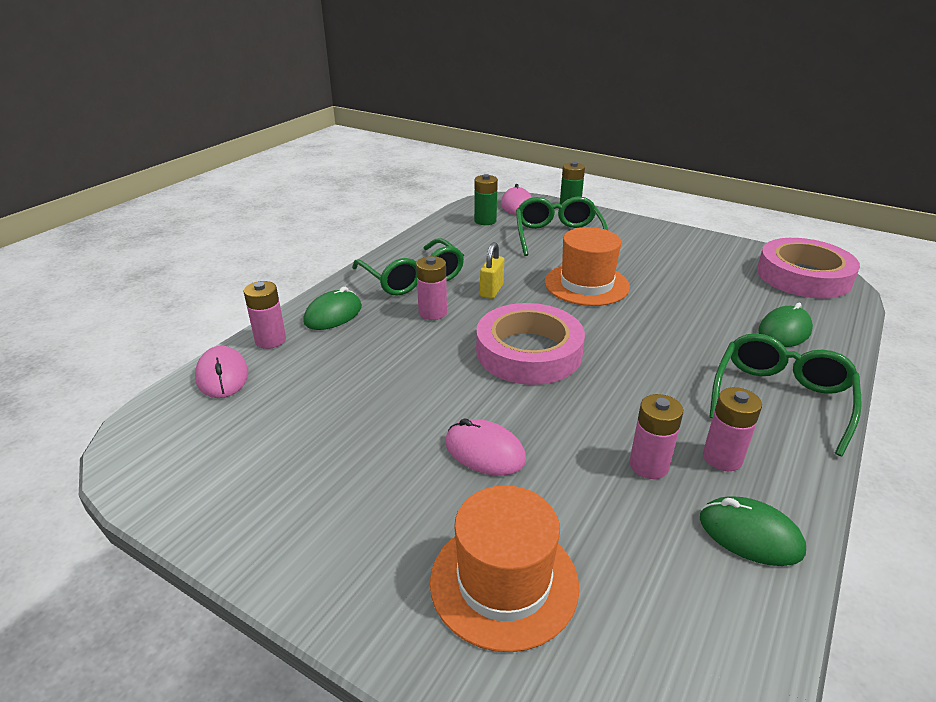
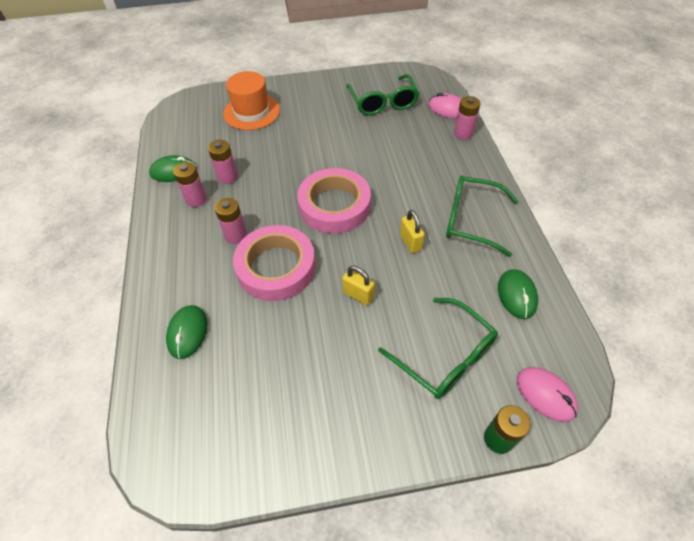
camera: 140 degrees right, 20 degrees up
(333, 314) = (464, 164): green mouse -> green mouse (517, 295)
(432, 313) = (418, 200): pink battery -> pink battery (236, 235)
(484, 451) = (300, 144): pink mouse -> none
(485, 221) = (530, 336): green battery -> none
(586, 284) = (358, 295): orange hat -> yellow padlock
(780, 398) = (176, 258): green glasses -> green glasses (383, 103)
(803, 276) = (188, 447): pink tape -> pink tape (276, 267)

